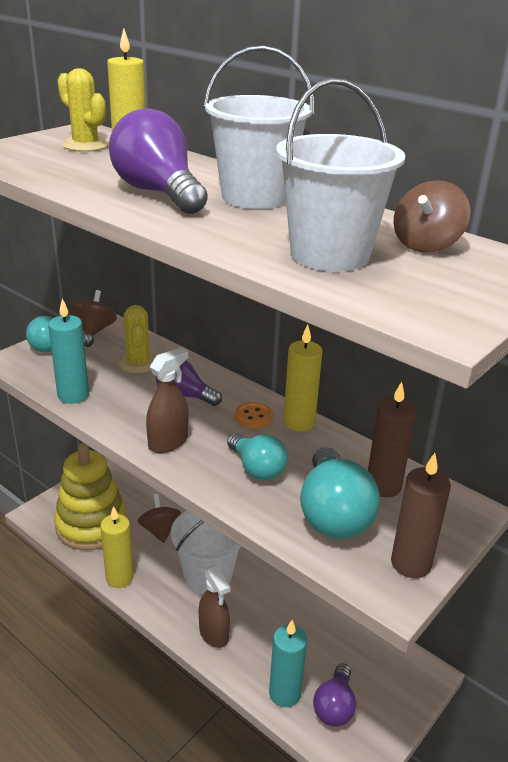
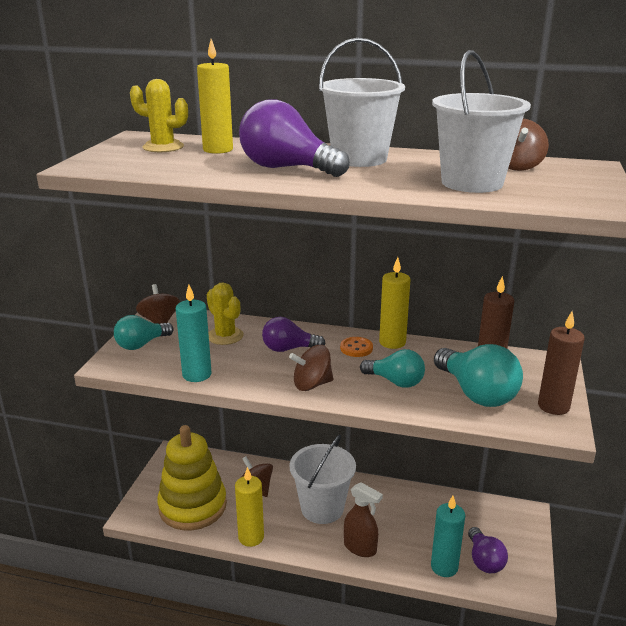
camera: 25 degrees left, 5 degrees down
(168, 442) = (312, 384): brown spray bottle -> brown spinning top

